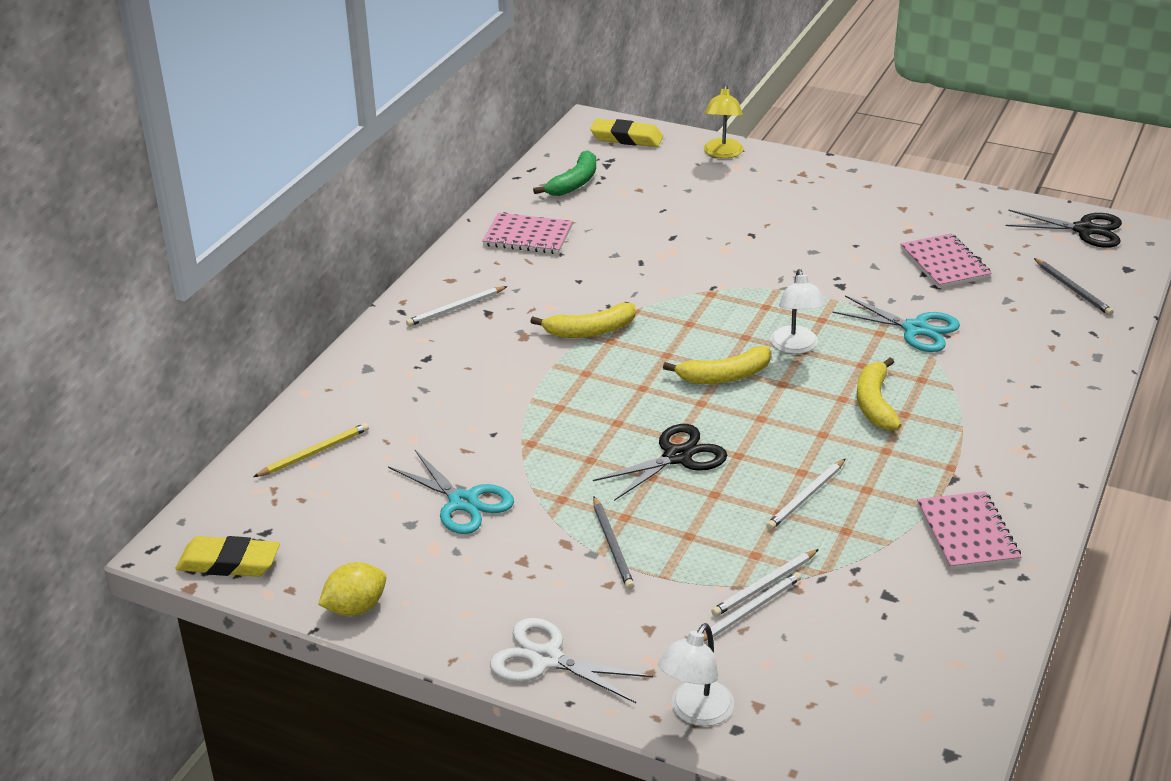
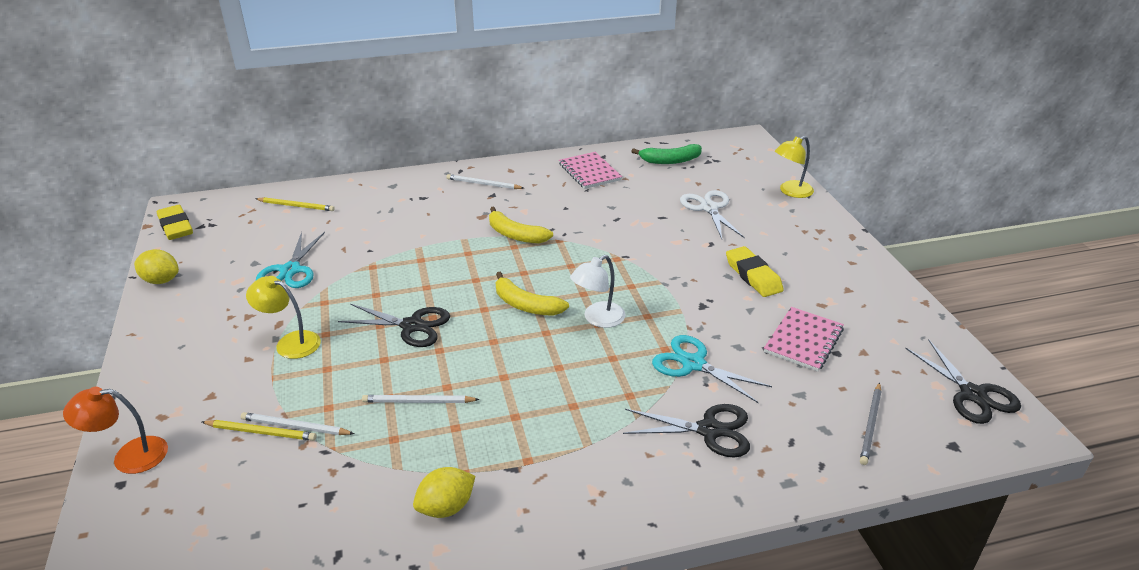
camera: 50 degrees right, 0 degrees up
(546, 659) = (152, 368): white scissors -> white scissors (709, 208)
(612, 545) = (290, 342): grey pencil -> yellow lamp
(626, 138) = (749, 154): yellow eraser -> yellow eraser (753, 276)
(695, 712) = (129, 456): white lamp -> orange lamp
(750, 610) = (261, 432): white pencil -> yellow pencil
(874, 404) = (569, 385): yellow banana -> none
(915, 329) = (693, 364): turquoise scissors -> turquoise scissors turned 135 degrees clockwise
(967, 533) = (446, 507): pink notebook -> yellow lemon
(1005, 362) = (709, 430): none -> black scissors

